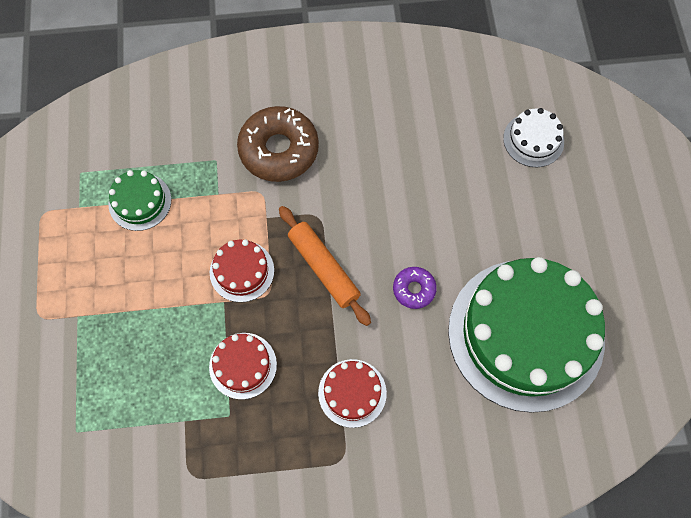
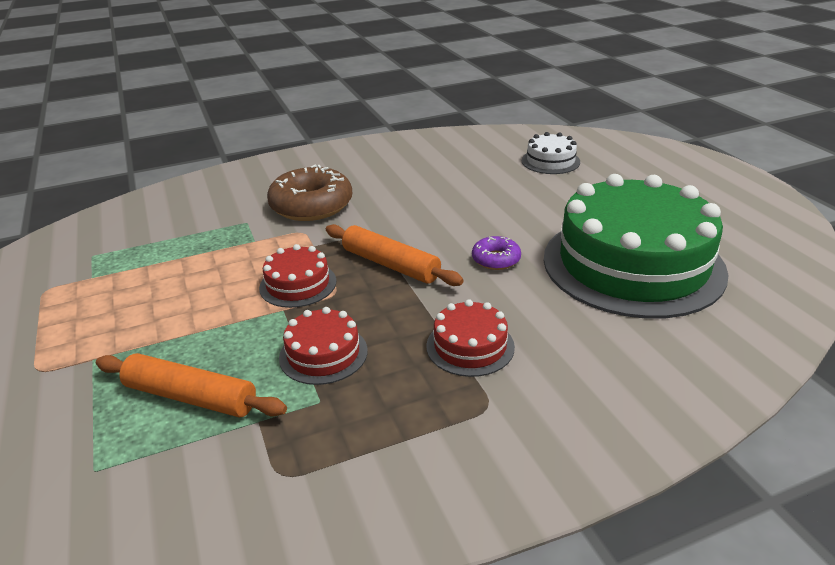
camera: 15 degrees left, 35 degrees down
(140, 202) = (165, 261): green cake -> none
(142, 382) = (190, 397): none -> orange rolling pin

